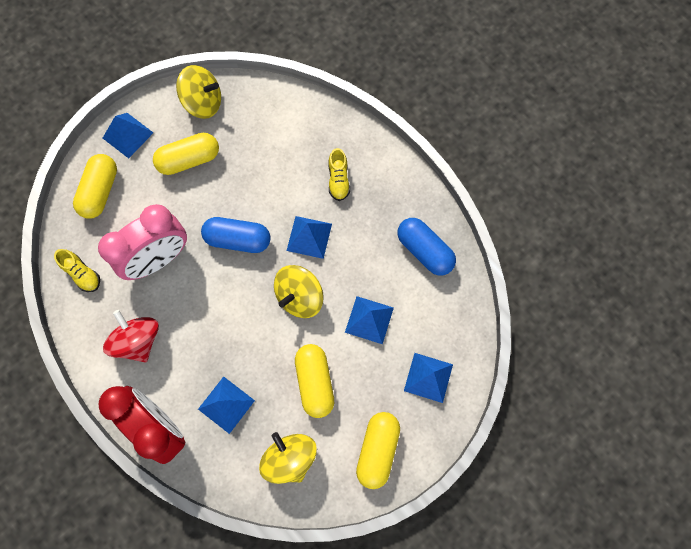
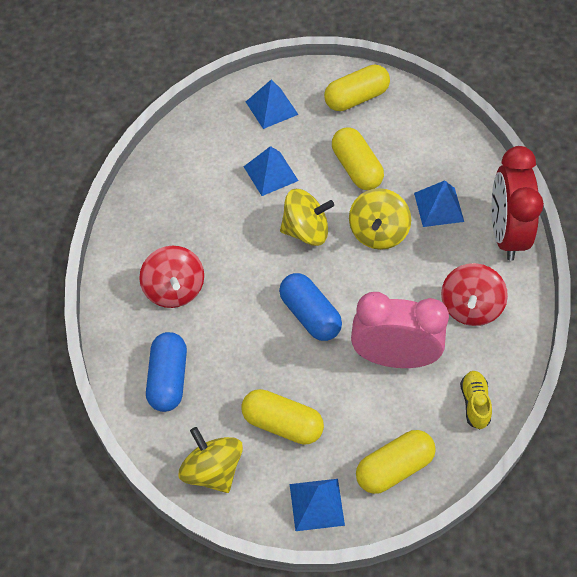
camera: 135 degrees left, 15 degrees down
(290, 458) = (423, 140): yellow spinning top -> yellow spinning top (378, 232)
(309, 237) = (249, 267): blue pyramid -> none
(315, 382) = (356, 168): yellow capsule -> yellow capsule turned 60 degrees counterclockwise
(338, 180) = (174, 289): yellow shoe -> red spinning top
(424, 251) = (174, 182): blue capsule -> blue capsule (168, 379)

